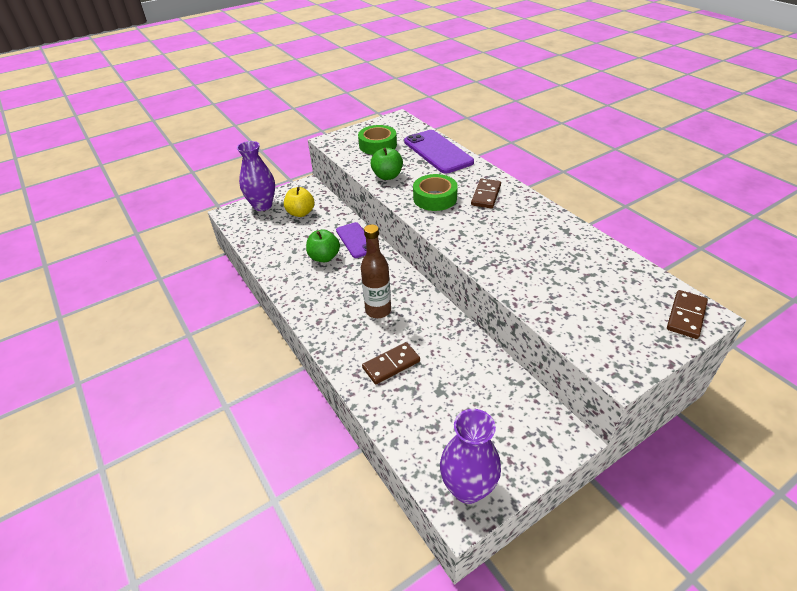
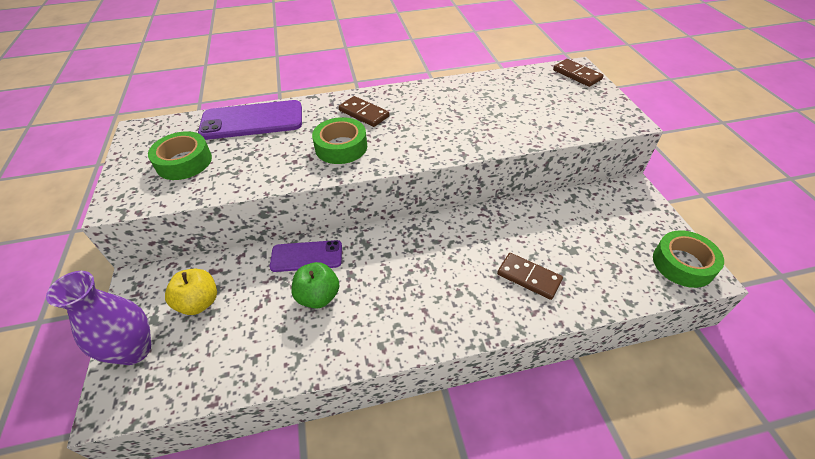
camera: 70 degrees left, 5 degrees up
(378, 310) = (443, 267): brown bottle -> none
(387, 176) = (264, 171): green apple -> none
(391, 364) = (528, 277): brown domino -> brown domino turned 45 degrees counterclockwise
(467, 488) = (683, 264): purple vase -> green tape

